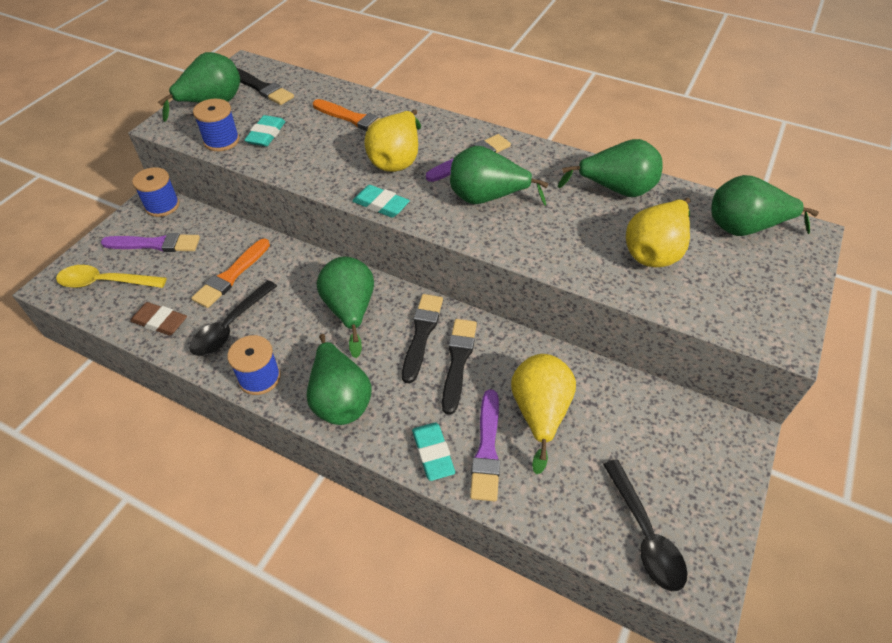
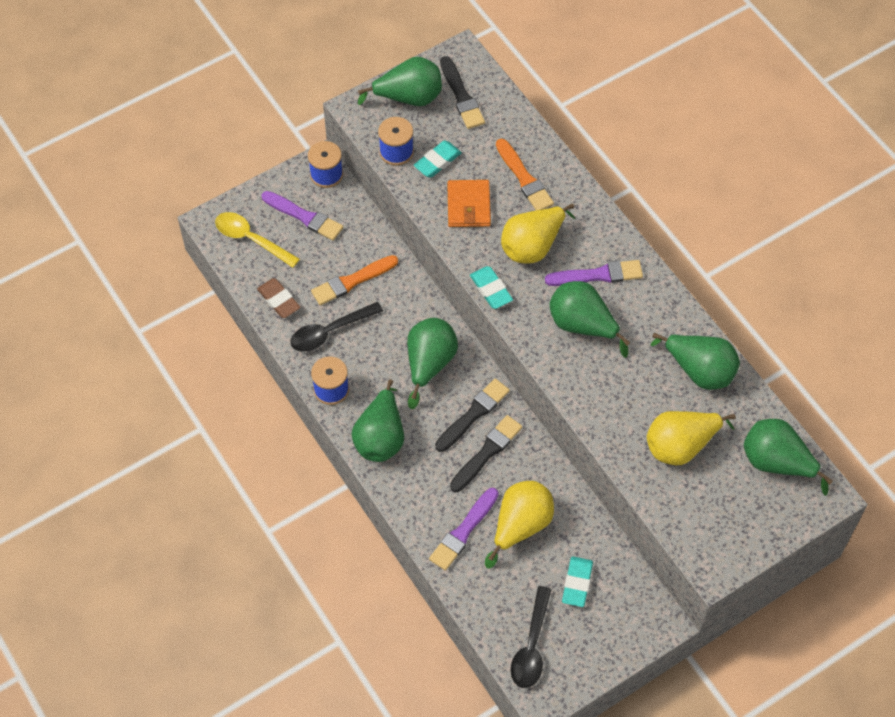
camera: 30 degrees right, 10 degrees up
(316, 154) = (468, 206): none -> orange wallet
(433, 453) = (423, 514): turquoise eraser -> turquoise eraser (577, 583)

